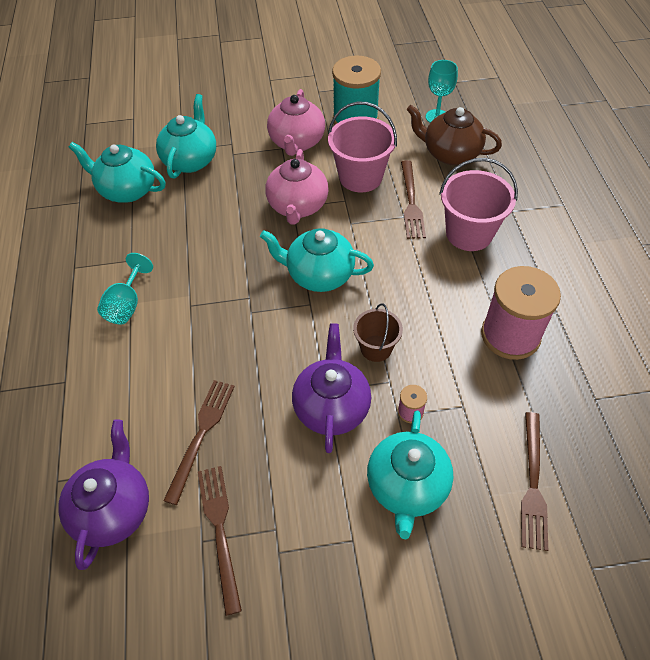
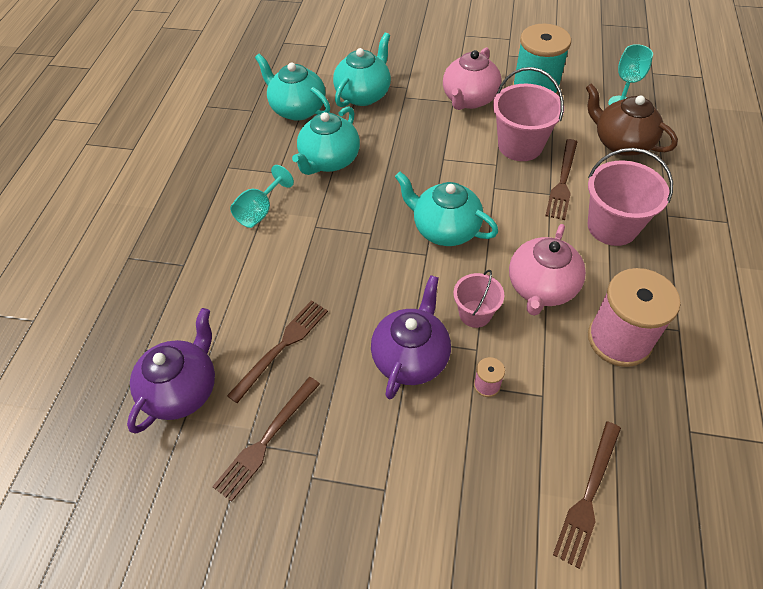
camera: 20 degrees right, 0 degrees up
(220, 531) = (266, 439): brown fork -> brown fork turned 150 degrees counterclockwise
(298, 206) = (448, 159): pink teapot -> pink teapot (541, 288)
(376, 348) = (475, 314): brown bucket -> pink bucket
(407, 487) = (456, 456): turquoise teapot -> turquoise teapot (329, 161)

